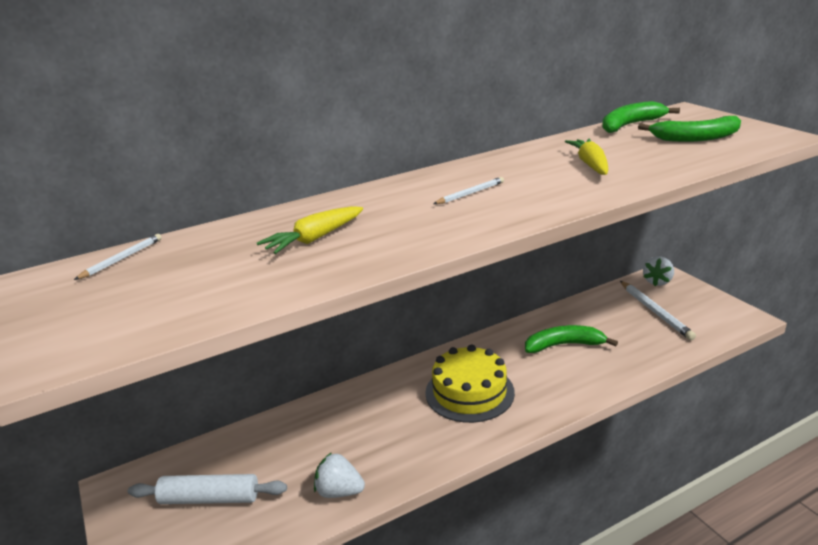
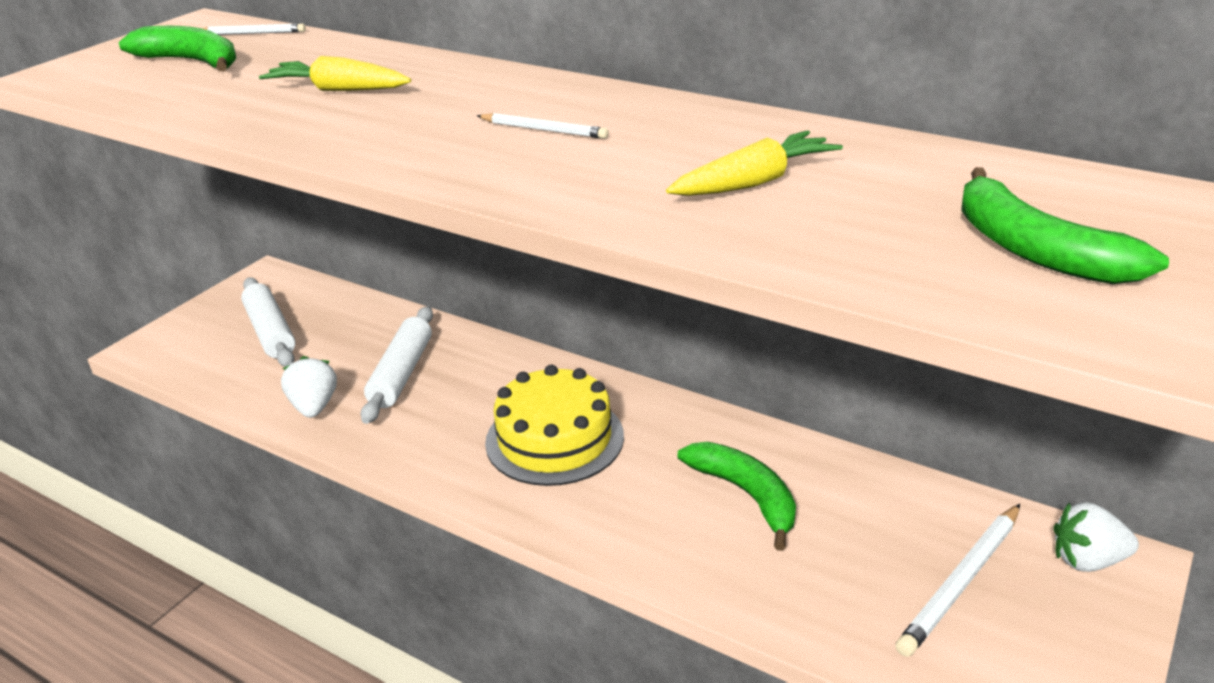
camera: 60 degrees right, 5 degrees up
(341, 439) = (401, 374): none -> white rolling pin
(630, 125) = (1036, 175): green banana -> green banana (192, 61)

